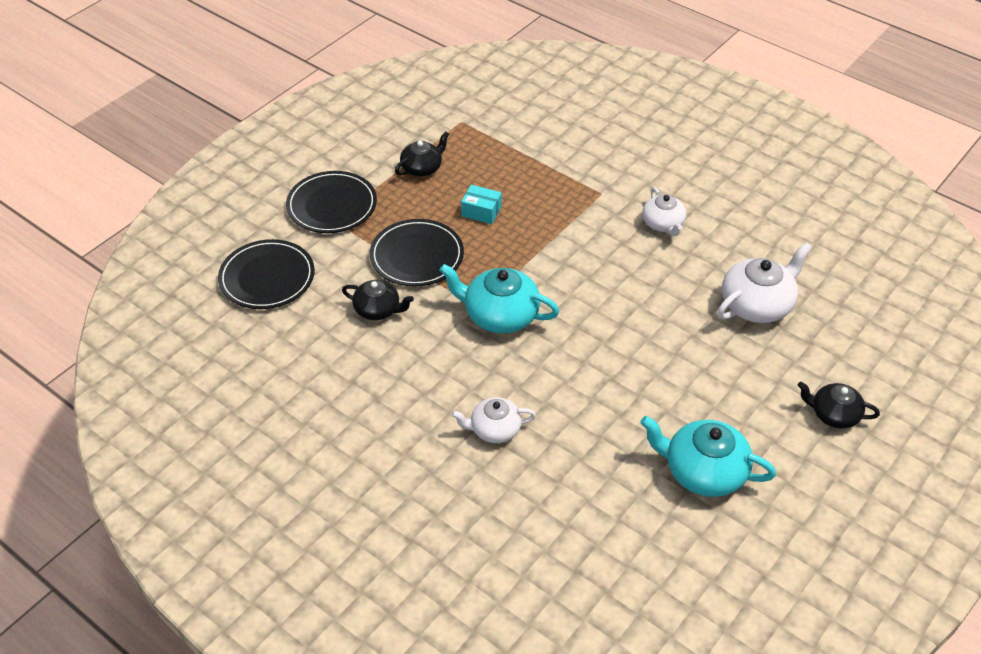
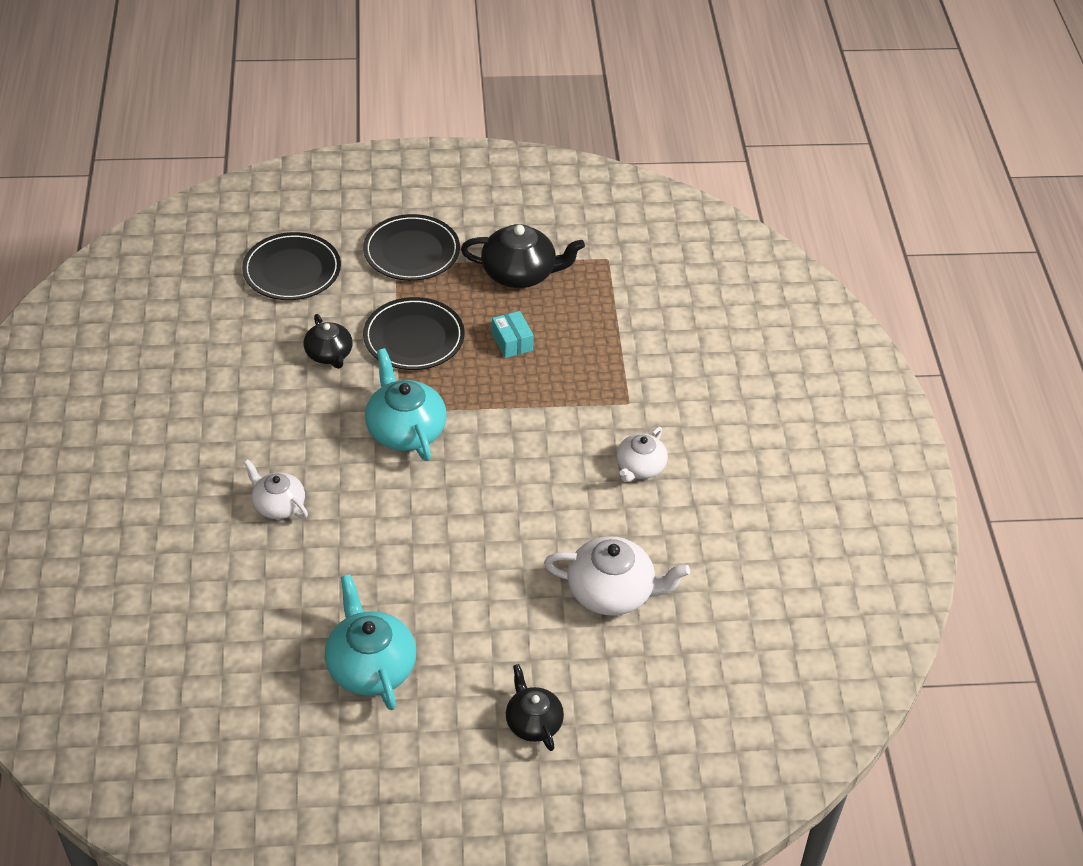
camera: 45 degrees right, 0 degrees up
(422, 168) = (520, 273): black teapot -> black teapot, size x1.60

